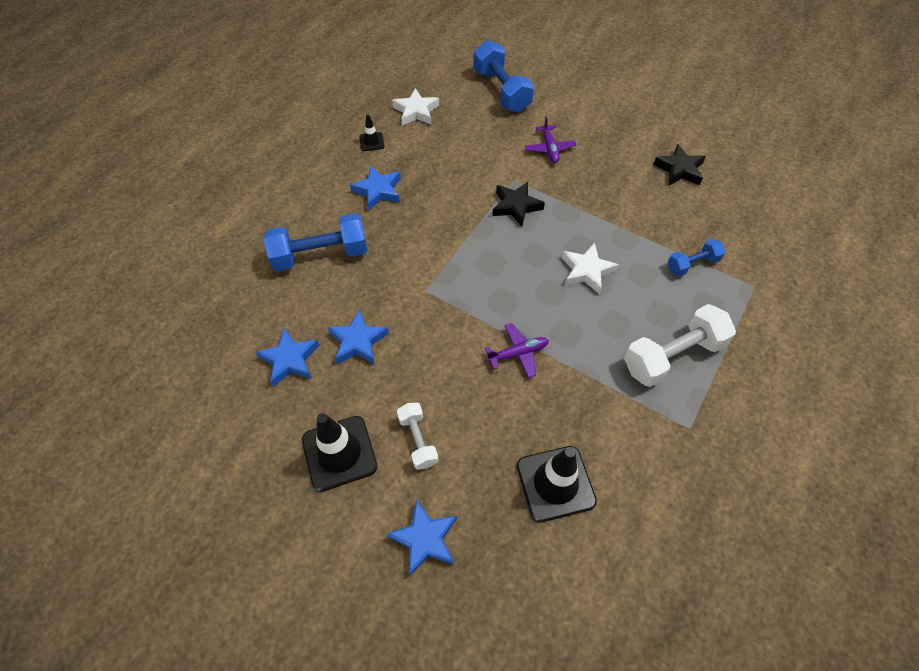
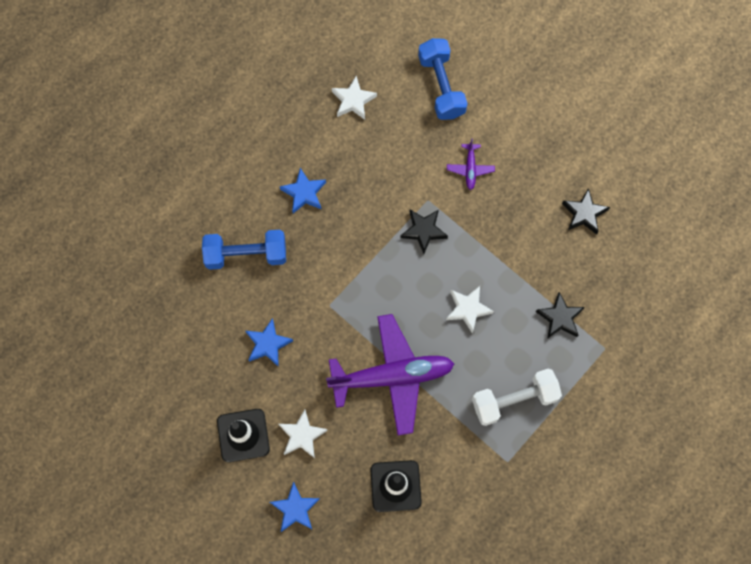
camera: 10 degrees right, 15 degrees up
(290, 360) = (213, 351): blue star -> none
(372, 142) = (306, 133): black traffic cone -> none
(418, 440) = (302, 435): white dumbbell -> white star
(518, 353) = (392, 376): purple plane -> purple plane, size x2.40
(692, 264) = (560, 318): blue dumbbell -> black star

